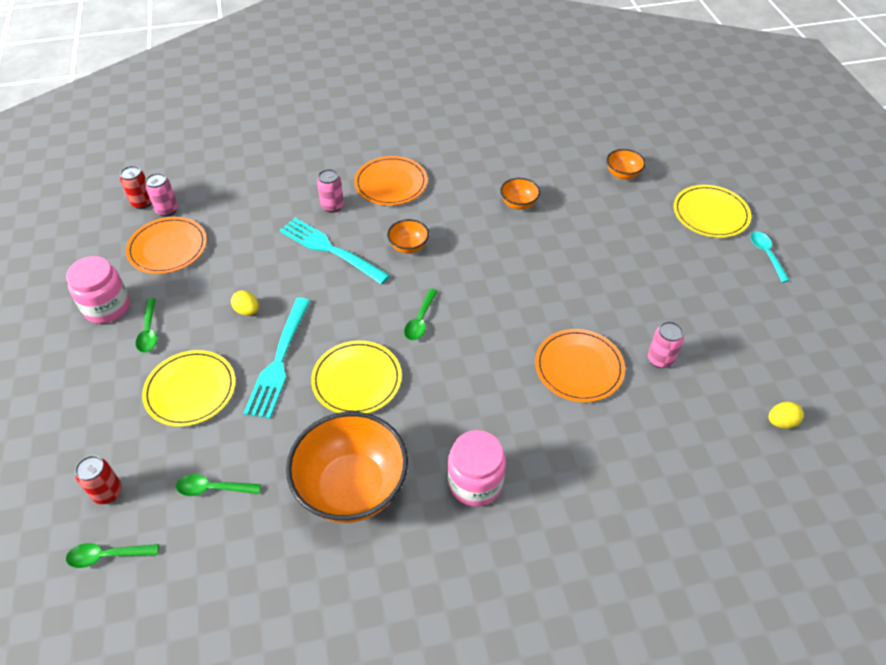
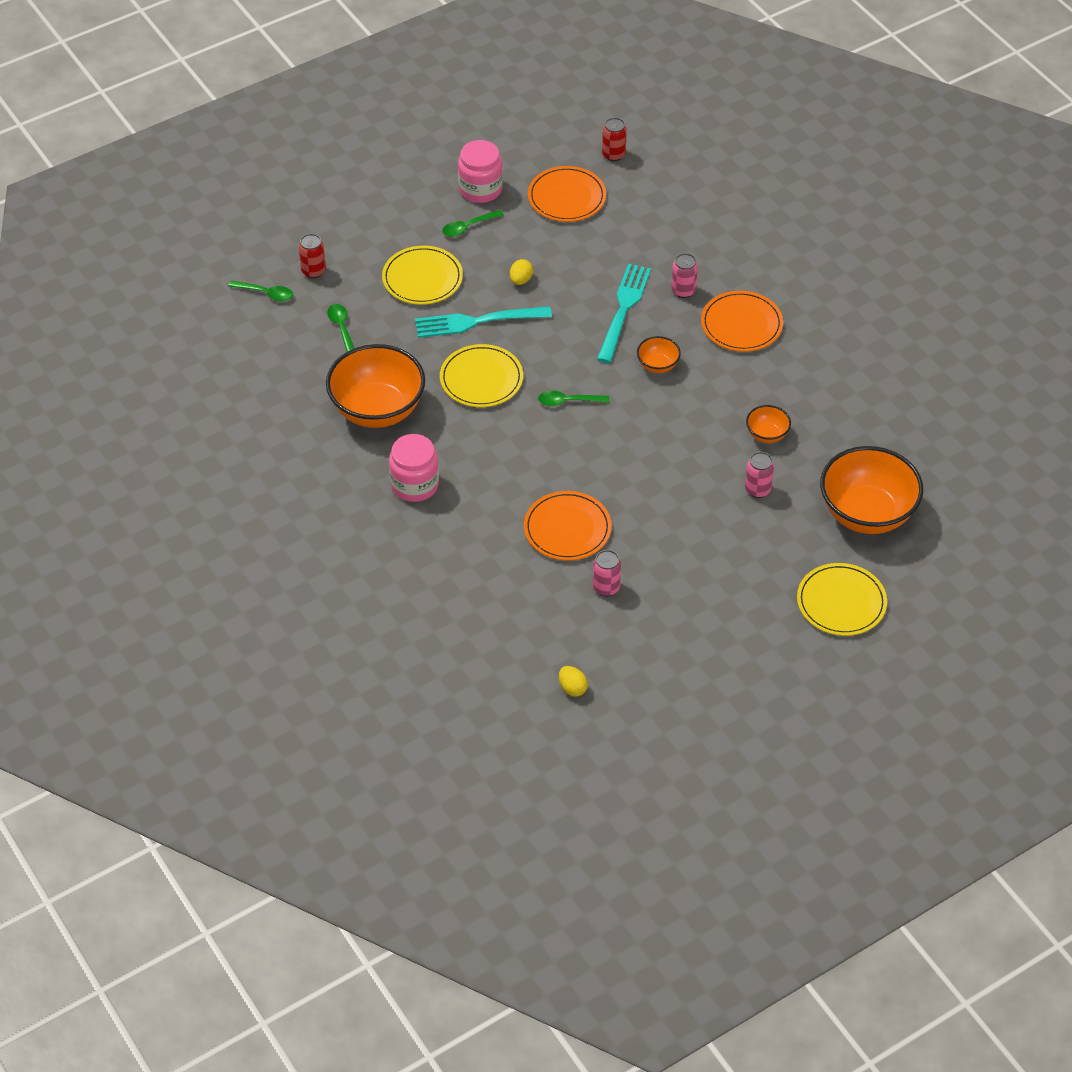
camera: 70 degrees right, 0 degrees up
(107, 556) = (266, 293): green spoon -> green spoon turned 135 degrees clockwise
(167, 210) = (613, 175): pink can -> pink can (757, 489)
(622, 174) = (866, 514): orange bowl -> orange bowl, size x2.21
(766, 254) = (799, 658): turquoise spoon -> none

